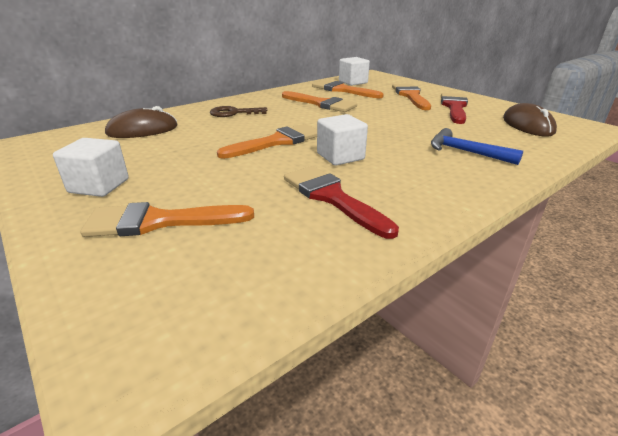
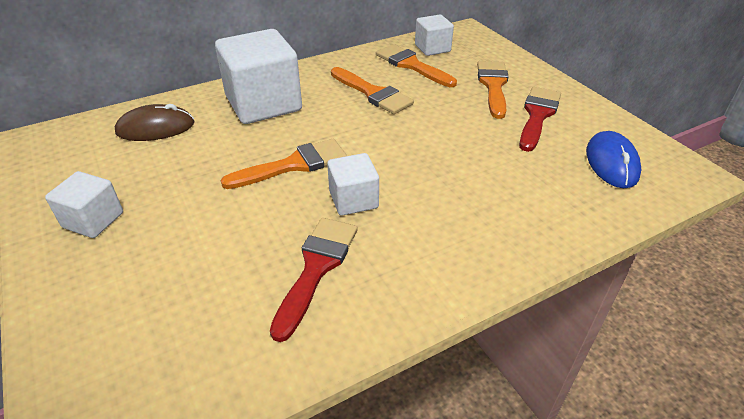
camera: 10 degrees right, 10 degrees up
(159, 221) = (138, 282): orange brush -> none
(234, 113) = (263, 104): brown key -> white cube
(332, 197) = (316, 268): red brush -> red brush turned 45 degrees clockwise
(466, 152) = (503, 208): blue hammer -> none
(527, 125) = (611, 163): brown mouse -> blue mouse

